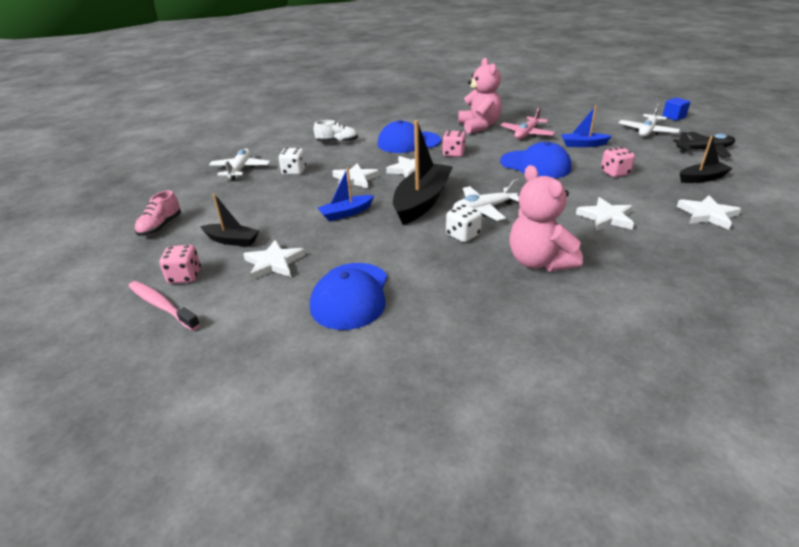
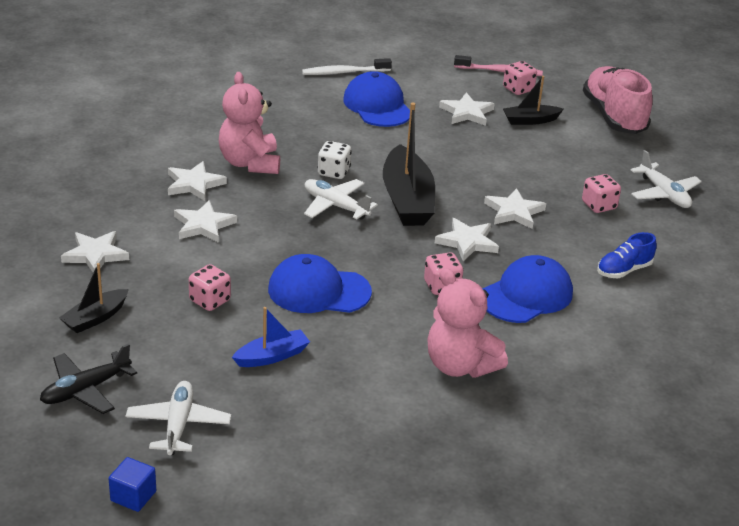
camera: 145 degrees right, 0 degrees up
(160, 227) = (614, 116): pink shoe -> pink shoe, size x1.92
(294, 171) = (599, 206): white dice -> pink dice
(335, 361) = (344, 72): none -> white toothbrush
(337, 142) = (624, 270): white shoe -> blue shoe
(346, 213) = (468, 168): blue boat -> none
(484, 209) = (335, 206): white plane -> white plane turned 90 degrees counterclockwise
(526, 134) = (371, 364): pink plane -> none
(539, 262) = (250, 163): pink teddy bear -> pink teddy bear turned 135 degrees counterclockwise
(605, 253) = (194, 184): none -> white star

